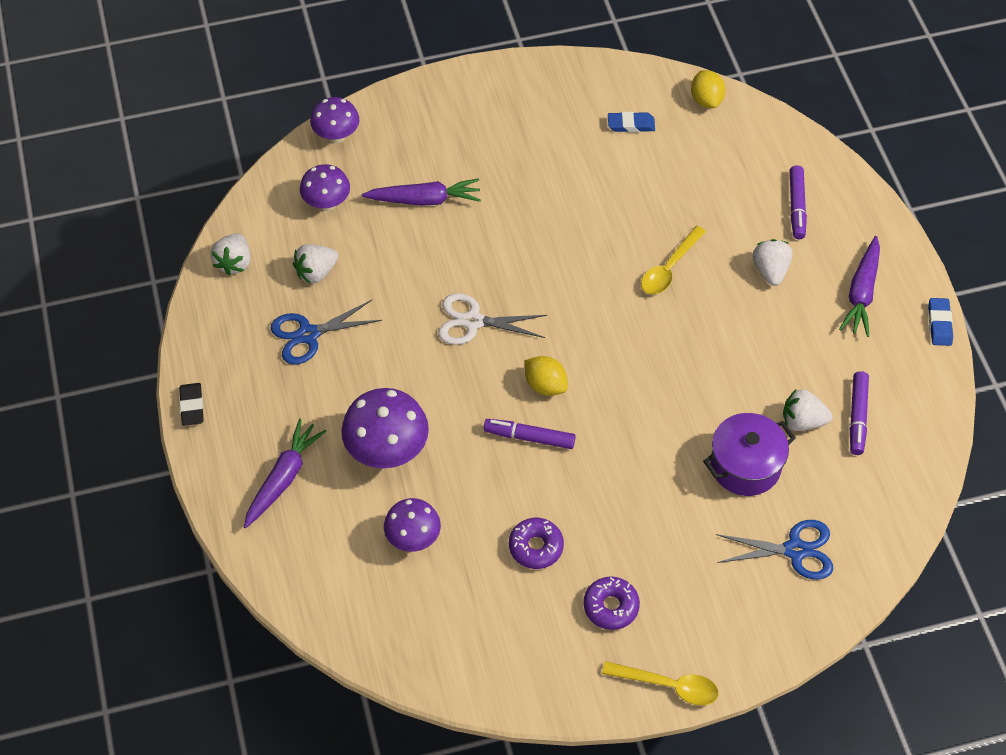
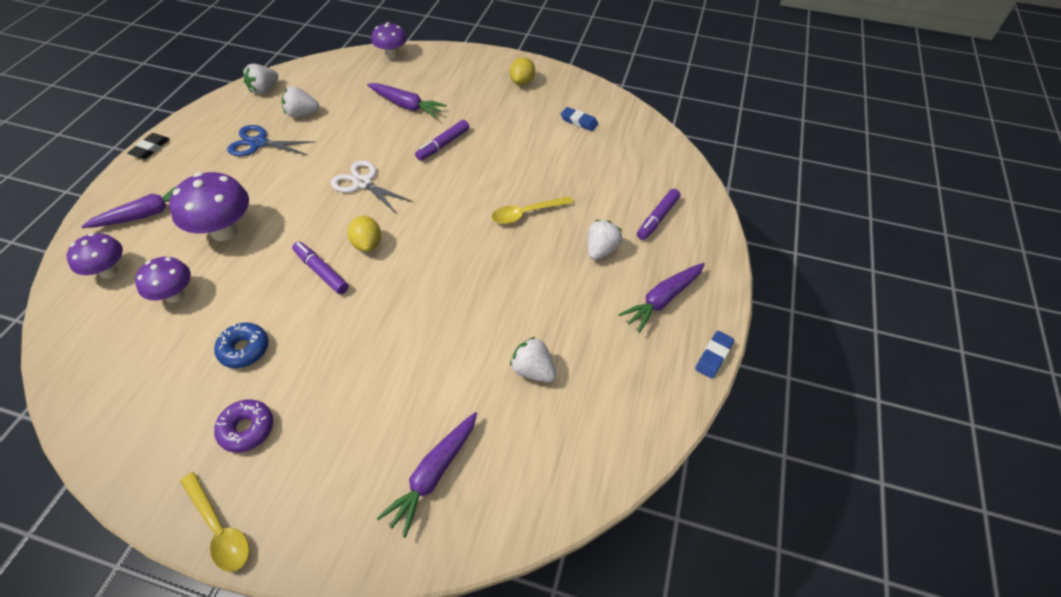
camera: 30 degrees right, 5 degrees down
(327, 203) = (348, 83): purple mushroom -> purple mushroom (109, 271)
(536, 547) = (244, 349): purple donut -> blue donut
(706, 100) = (644, 129): yellow lemon -> yellow lemon (522, 82)
(745, 466) = (455, 379): purple pot -> none
(795, 550) = (433, 475): blue scissors -> purple carrot
(857, 417) = (582, 392): purple marker -> purple marker (443, 145)

